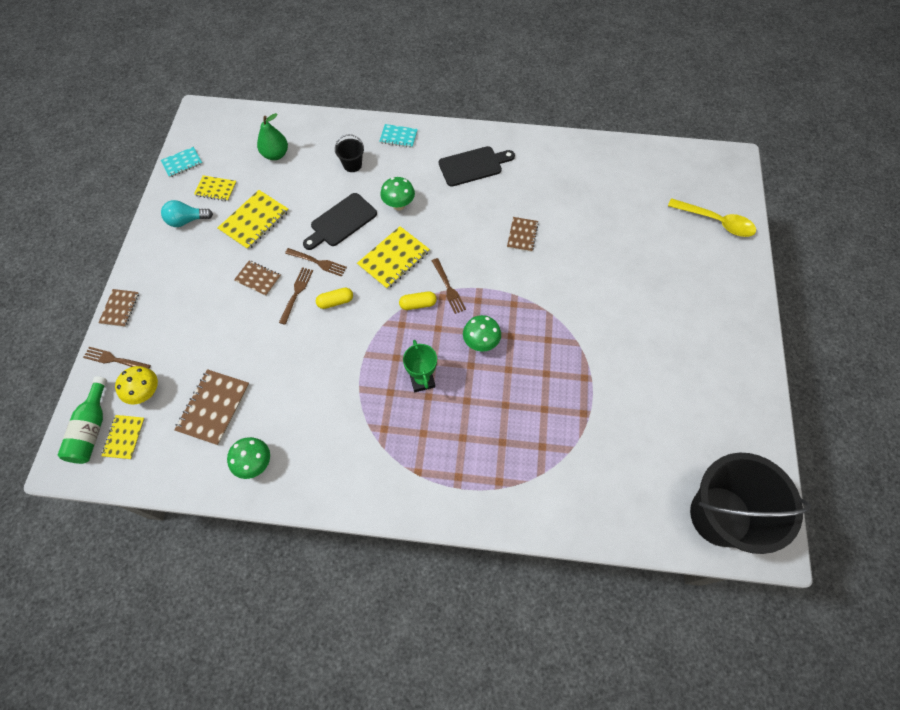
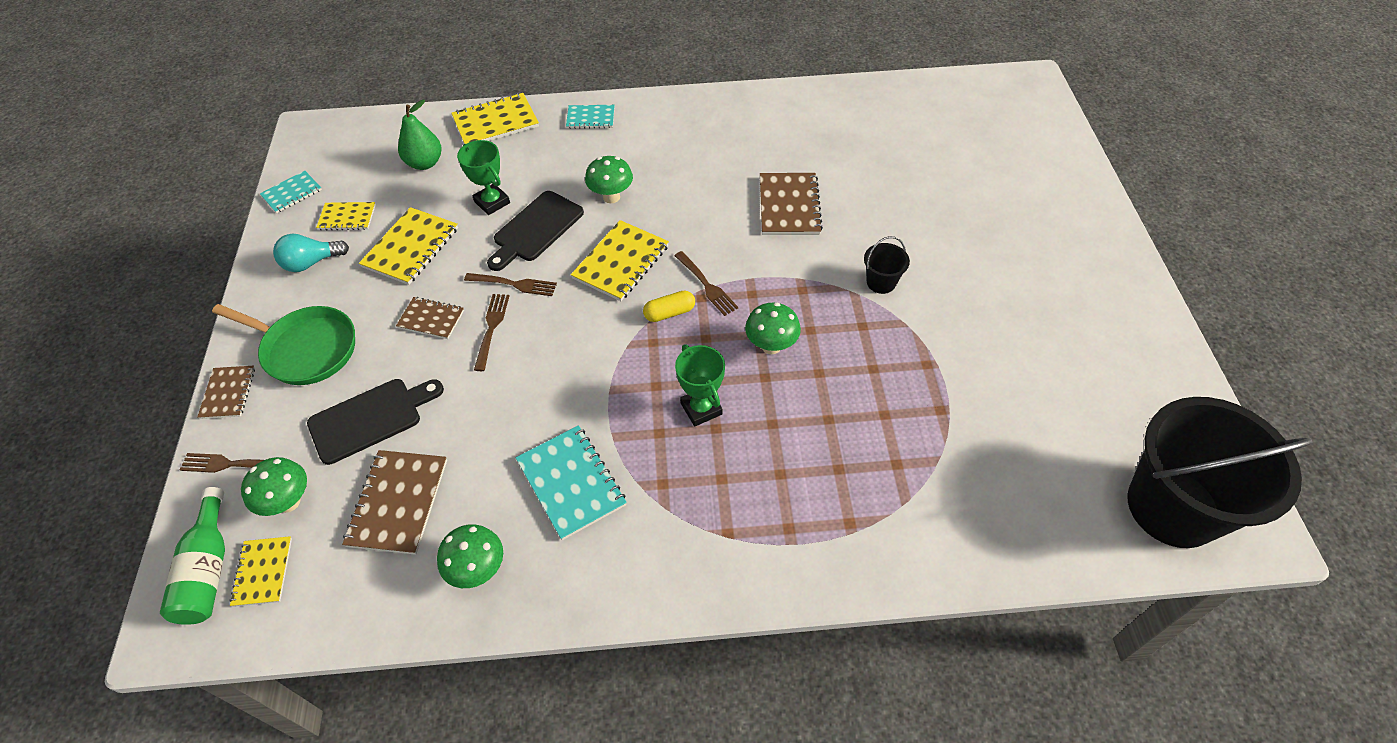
camera: 10 degrees left, 10 degrees down
(146, 393) = (288, 502): yellow mushroom -> green mushroom
(173, 285) = (306, 349): none -> green pan
(315, 195) = (492, 202): none -> green trophy
(325, 416) = (571, 483): none -> turquoise notebook
(331, 129) = (495, 122): none -> yellow notebook
(335, 302) = (551, 329): yellow capsule -> none
(352, 165) = (535, 159): black bucket -> black bucket (881, 282)
(473, 166) = (700, 136): black cutting board -> black cutting board (370, 418)
(522, 235) = (789, 206): brown notebook -> brown notebook, size x1.62
(715, 222) = (1034, 151): yellow spoon -> none

